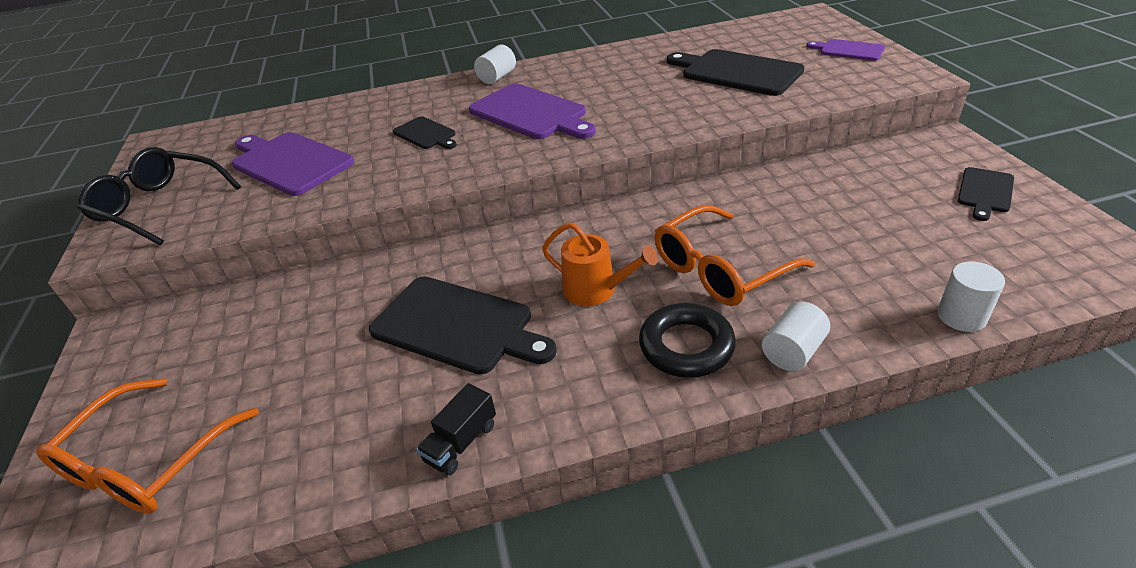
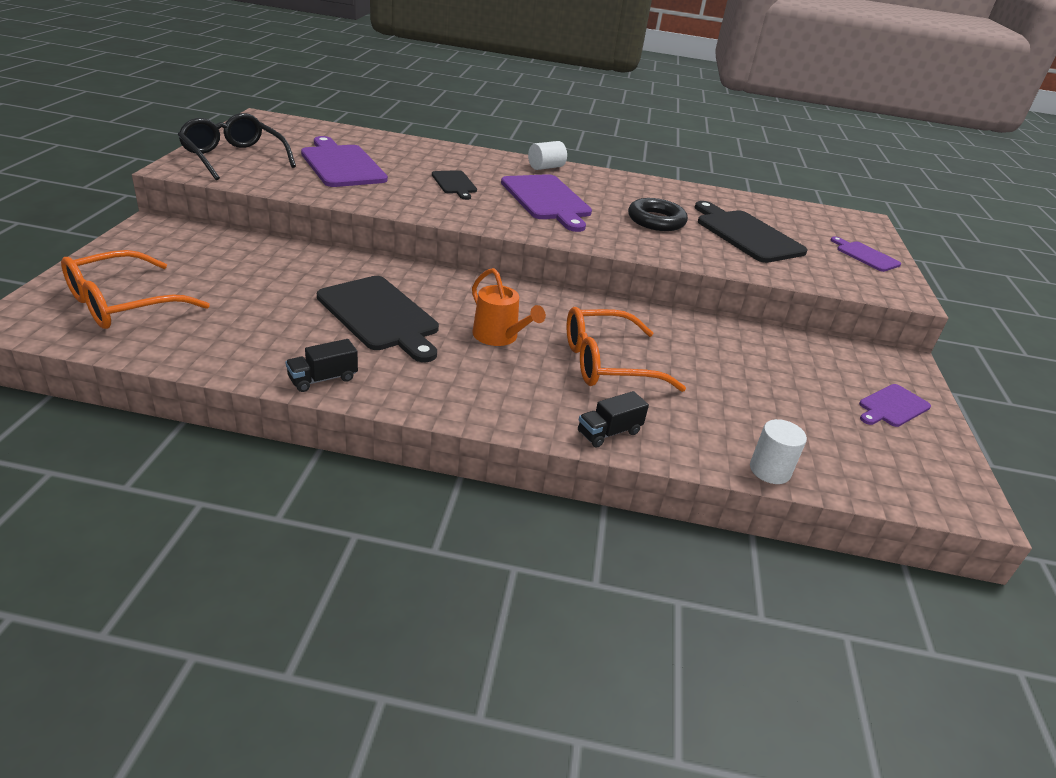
camera: 15 degrees right, 5 degrees down
(686, 346) = (532, 395): black ring -> black ring (656, 220)
(793, 351) = (609, 432): white cylinder -> black truck
(985, 192) = (892, 406): black cutting board -> purple cutting board

